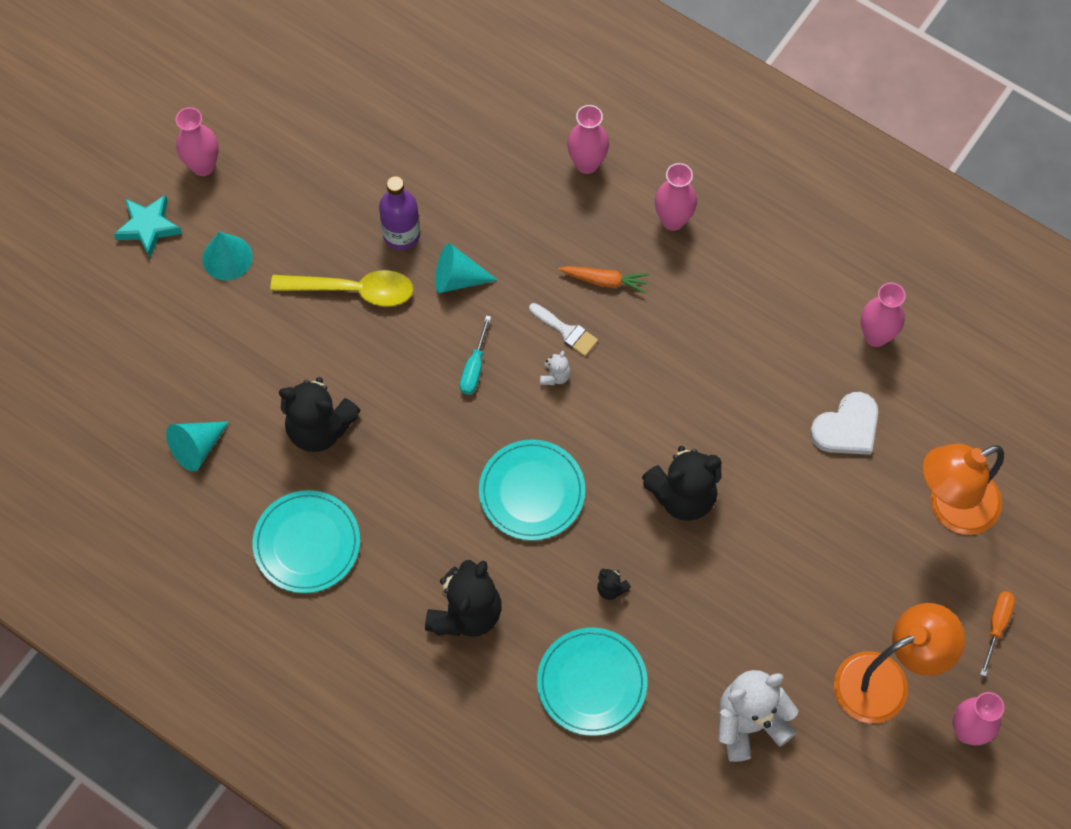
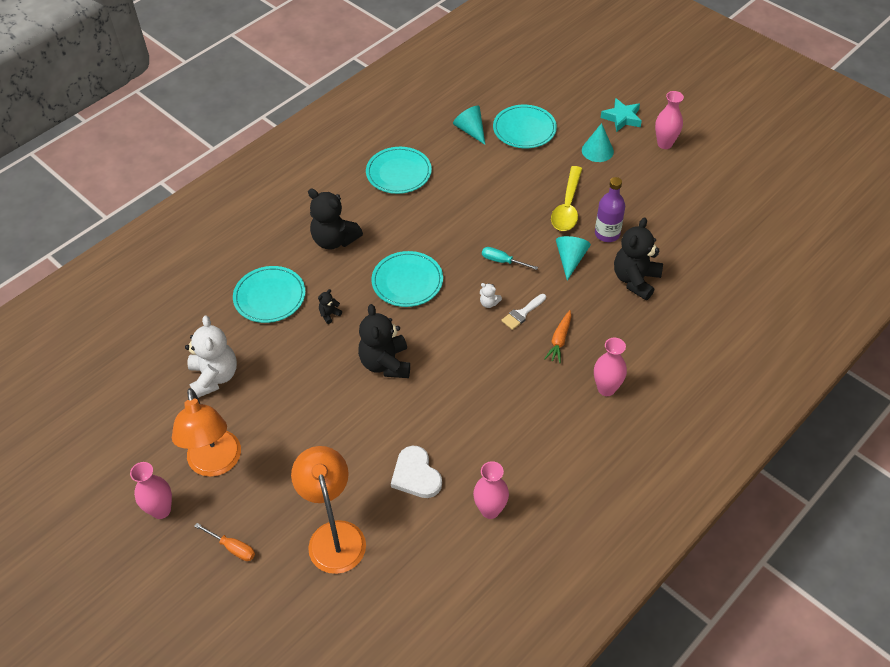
camera: 100 degrees right, 15 degrees down
(186, 367) = (524, 129): none -> turquoise plate
(319, 428) = (473, 183): black teddy bear -> black teddy bear (635, 280)
(587, 163) = (658, 342): pink vase -> none

